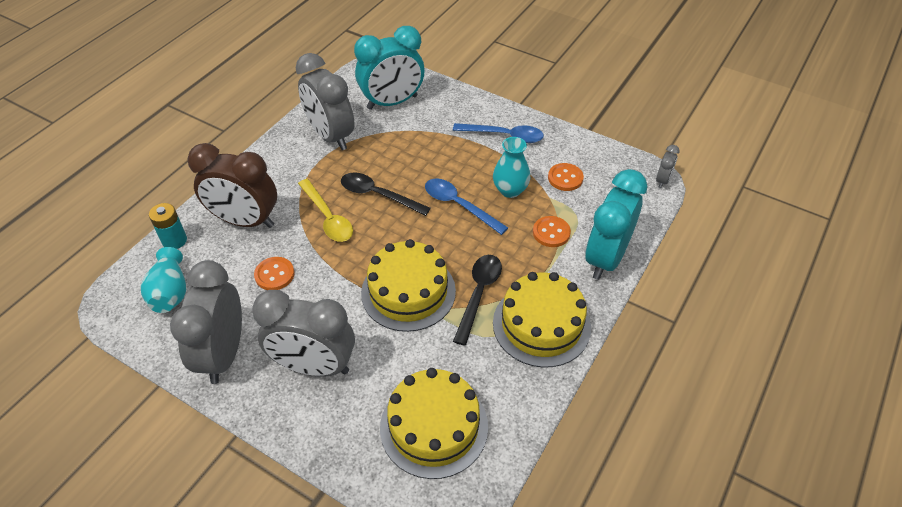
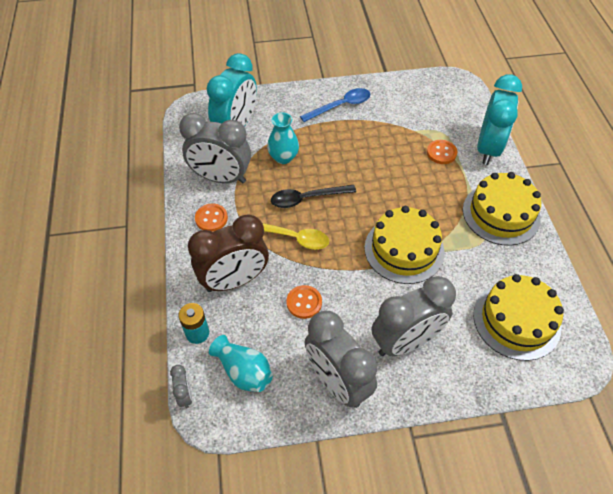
camera: 40 degrees left, 5 degrees up
(459, 205) = (367, 171): blue spoon -> none
(479, 294) = (446, 221): black spoon -> none
(510, 190) = (386, 141): turquoise vase -> turquoise vase (283, 157)
(565, 178) = (409, 112): orange button -> orange button (211, 218)
(606, 258) = (488, 148): turquoise clock -> turquoise clock turned 150 degrees counterclockwise
(662, 180) = (464, 80): grey clock -> grey clock (185, 395)

